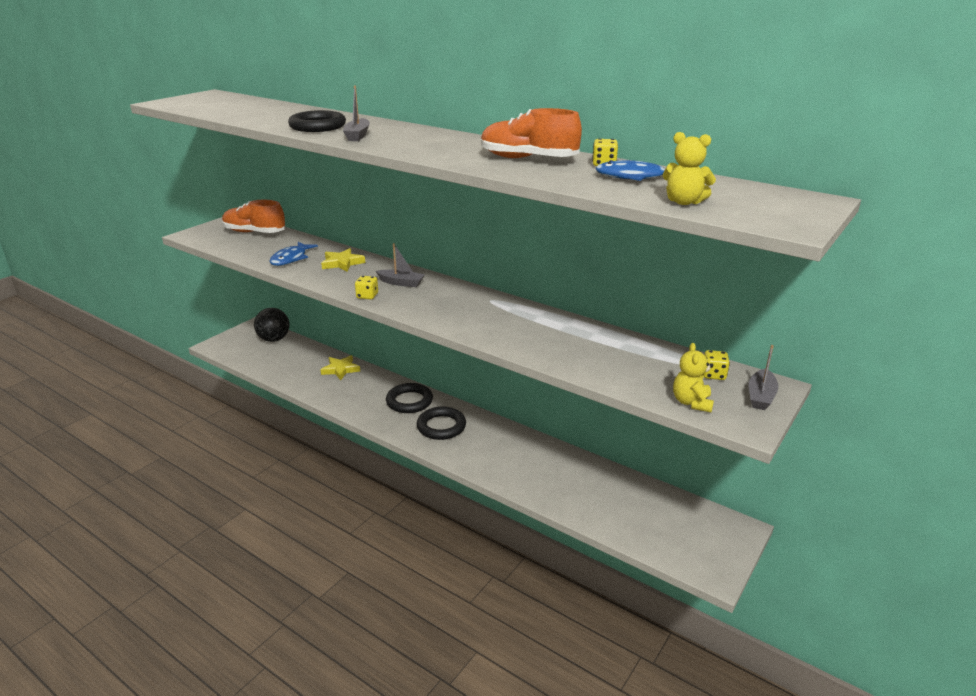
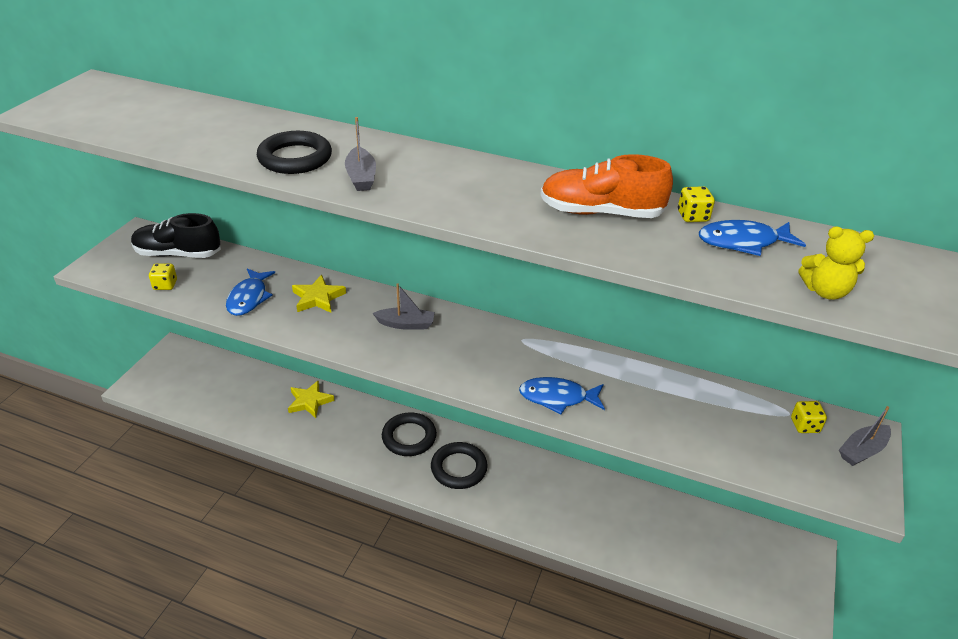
camera: 15 degrees left, 10 degrees up
(254, 232) = (178, 254): orange shoe -> black shoe
(274, 339) = (208, 366): black ball -> none
(367, 296) = (375, 353): yellow dice -> yellow dice (165, 285)
(499, 335) = (557, 398): none -> blue fish
(691, 402) = (801, 473): yellow teddy bear -> none
(760, 396) = (862, 450): grey boat -> grey boat turned 45 degrees clockwise

